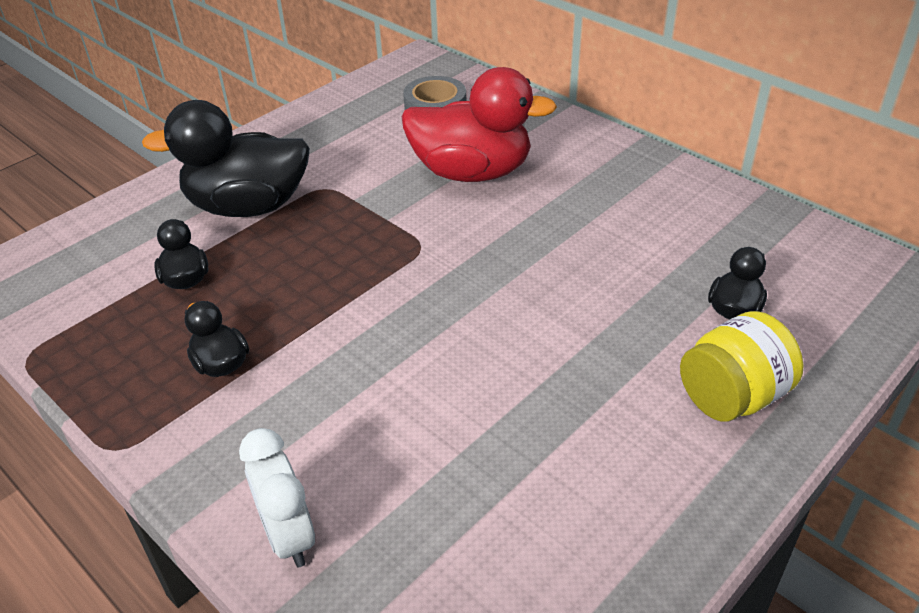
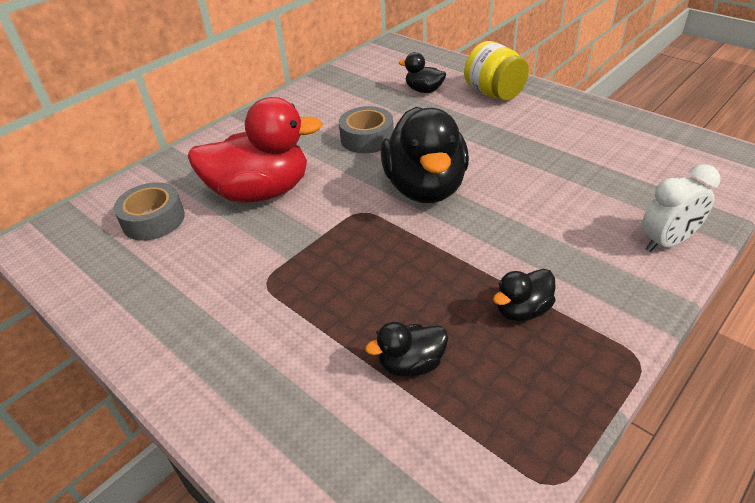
camera: 90 degrees left, 0 degrees up
(248, 206) = (289, 337): black duck -> black duck (425, 187)
(472, 172) = (261, 192): red duck -> red duck turned 75 degrees clockwise
(584, 249) = (367, 138): none -> grey tape

